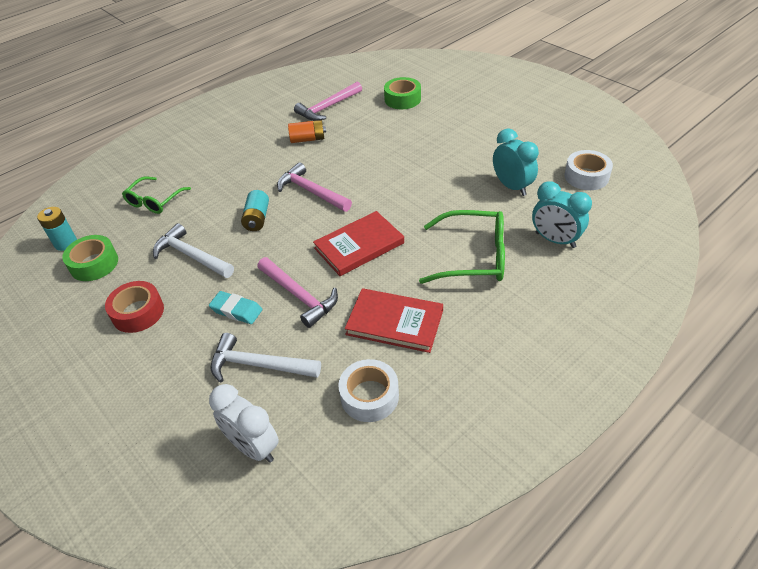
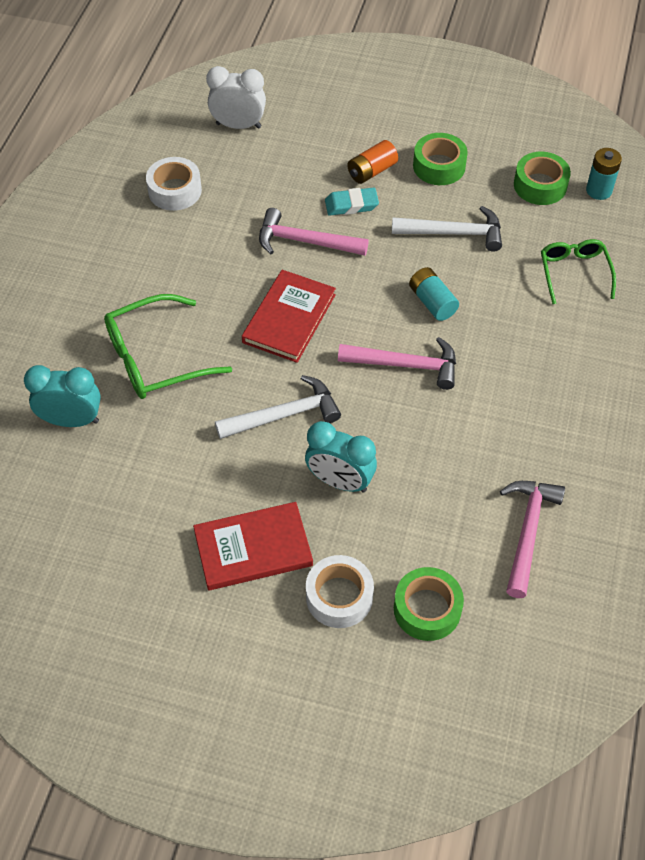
camera: 145 degrees right, 10 degrees up
(138, 312) = (439, 166): red tape -> green tape
(259, 365) = (286, 174): white hammer -> white hammer (284, 415)
(308, 139) = (493, 450): orange battery -> orange battery (372, 171)
(395, 322) = (194, 256): red book -> red book (253, 548)
(512, 187) = (158, 485): turquoise clock -> turquoise clock (340, 481)
(586, 176) = (64, 549): white tape -> white tape (339, 597)

